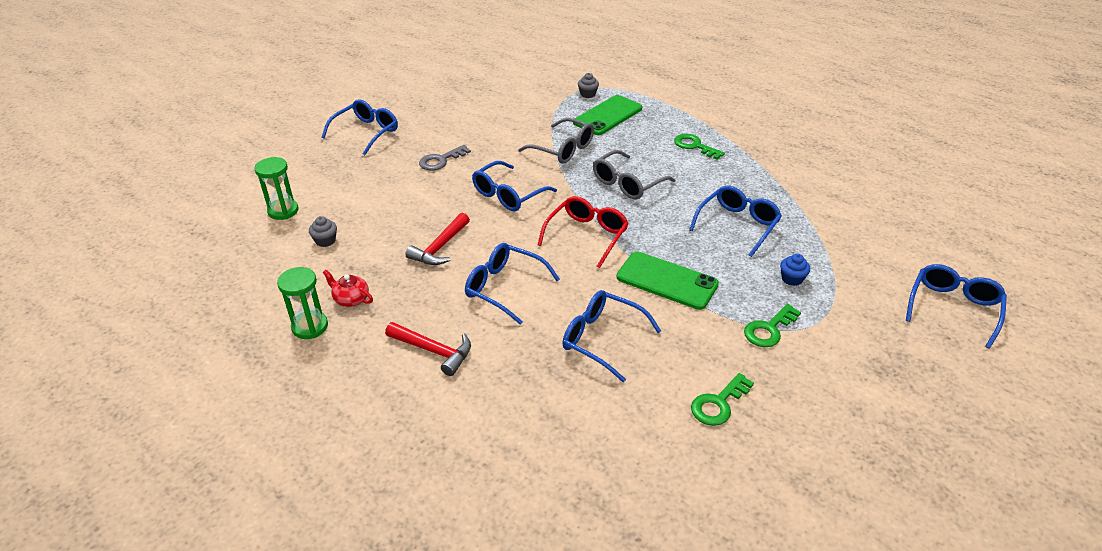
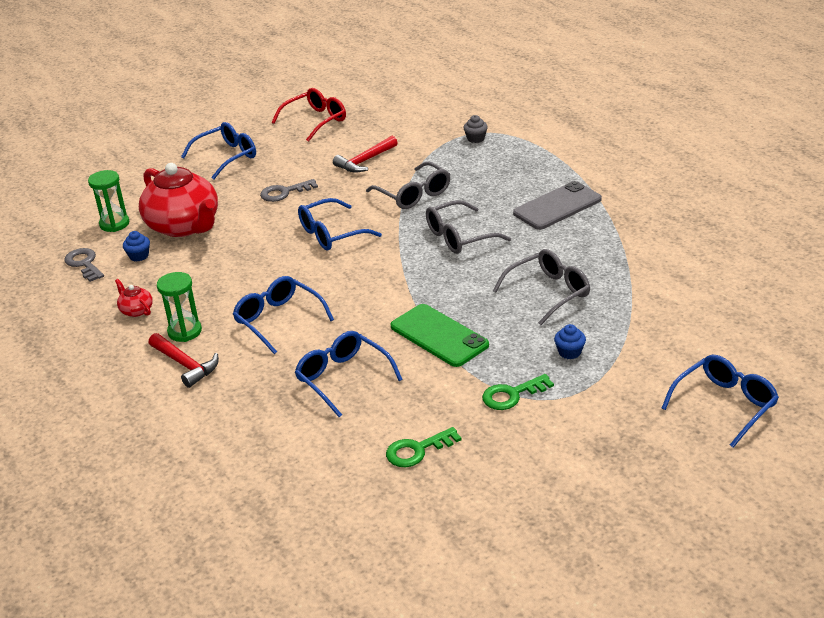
camera: 20 degrees right, 5 degrees down
(270, 256) = (84, 264): none -> grey key
(310, 327) = (90, 328): green hourglass -> green hourglass (185, 331)
(325, 241) = (139, 256): grey cupcake -> blue cupcake
(358, 204) = (184, 226): none -> red teapot
(440, 247) = (239, 275): red hammer -> red hammer (365, 161)
(586, 236) = (385, 283): red glasses -> red glasses (315, 121)
(607, 115) = (483, 164): green phone -> none
(694, 146) = (557, 206): green key -> grey phone
(737, 225) = (548, 293): blue glasses -> grey glasses

